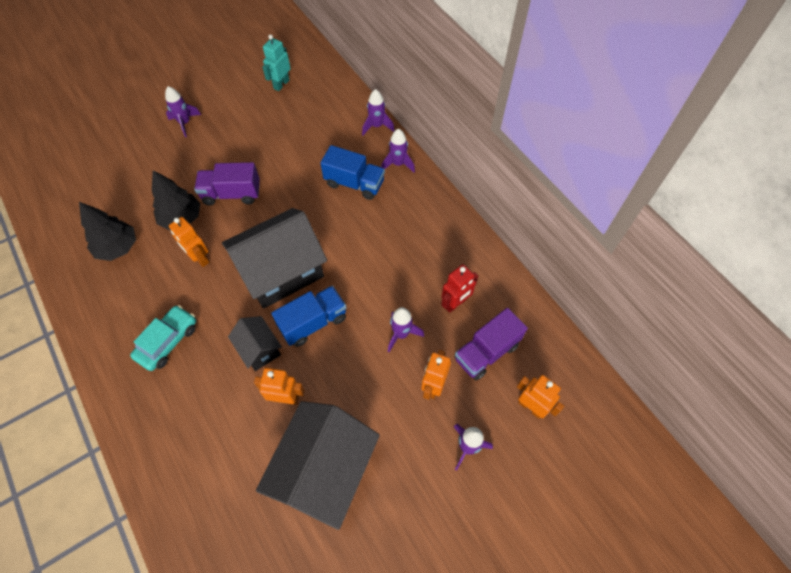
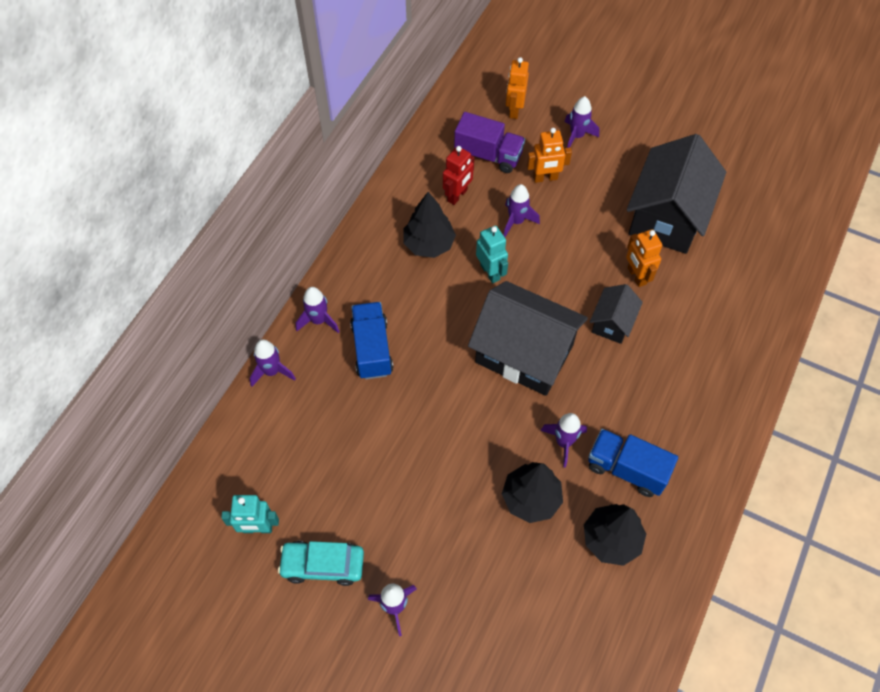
camera: 120 degrees left, 0 degrees up
(168, 341) = (664, 406): turquoise car -> turquoise car (323, 565)
(199, 258) = (563, 442): orange robot -> purple rocket
(232, 194) = (465, 467): purple truck -> none
(313, 322) = (555, 295): blue truck -> blue truck (626, 469)
(324, 470) = (667, 216): black house -> black house turned 60 degrees counterclockwise
(365, 287) = (490, 272): none -> turquoise robot
(419, 259) = (429, 244): none -> black tree
(455, 303) = (457, 195): red robot -> red robot turned 105 degrees clockwise

